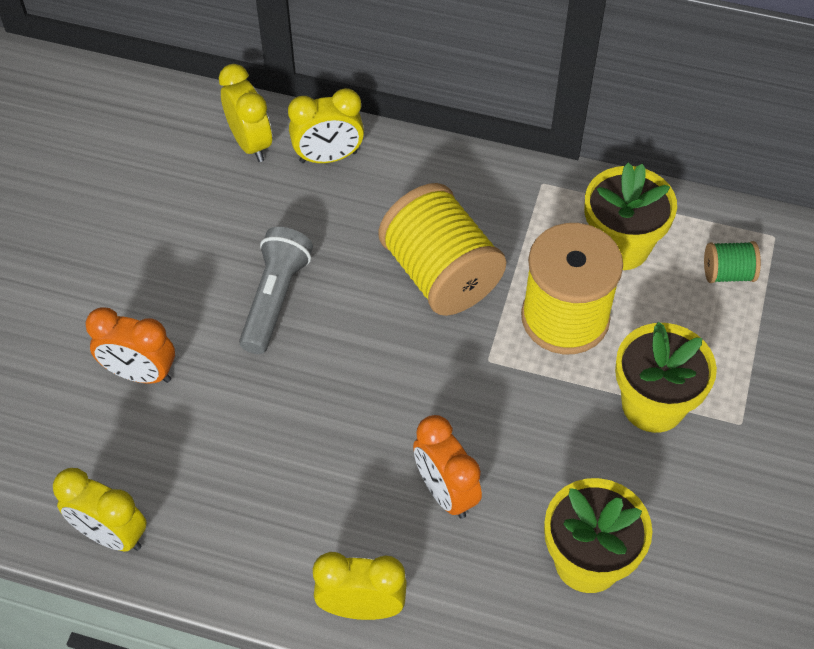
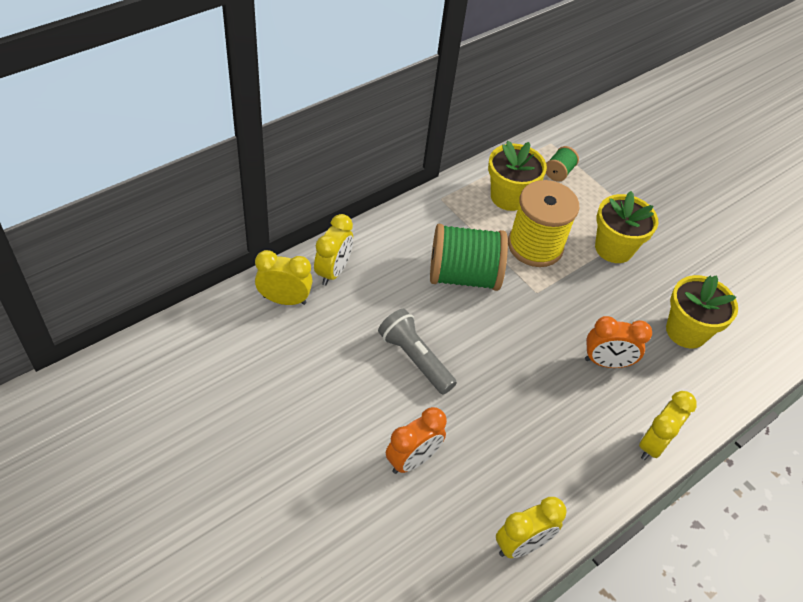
camera: 60 degrees left, 5 degrees down
(440, 274) = (463, 276): yellow spool -> green spool

